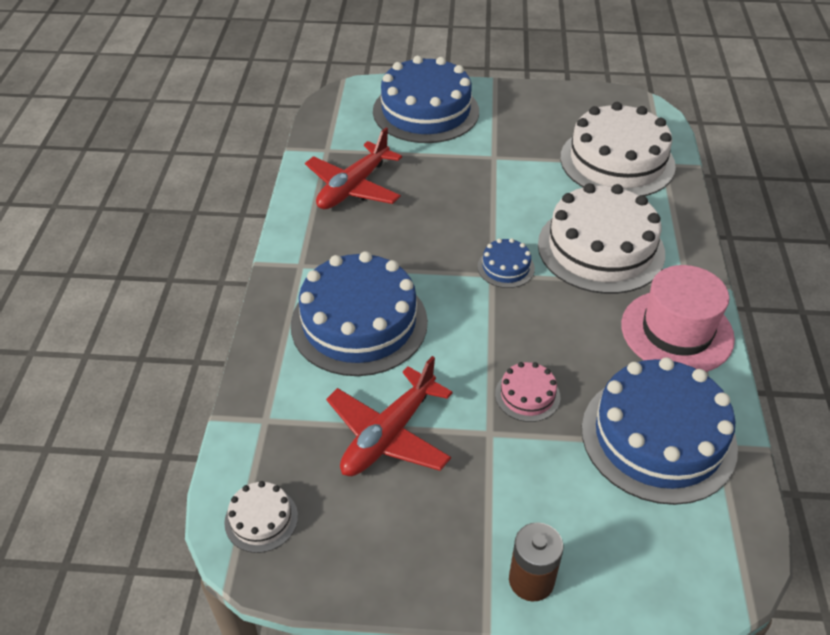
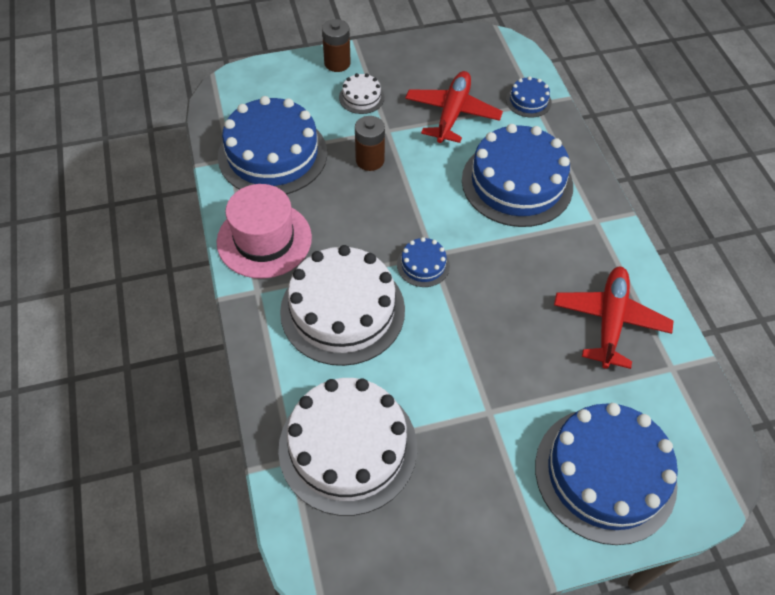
camera: 160 degrees right, 10 degrees up
(261, 519) = (499, 55): white cake -> white cake (361, 97)
(272, 426) = (528, 101): none -> blue cake
(527, 395) = (370, 160): pink cake -> brown battery

